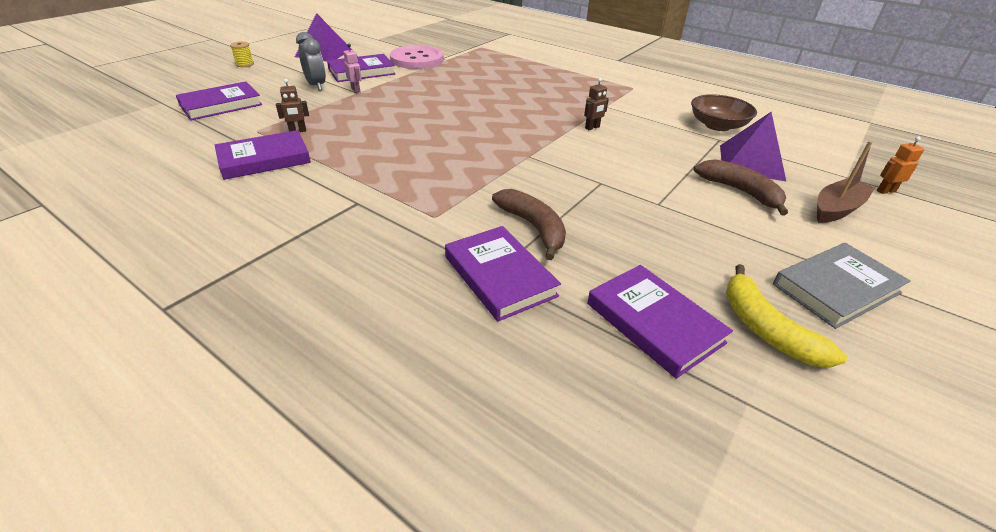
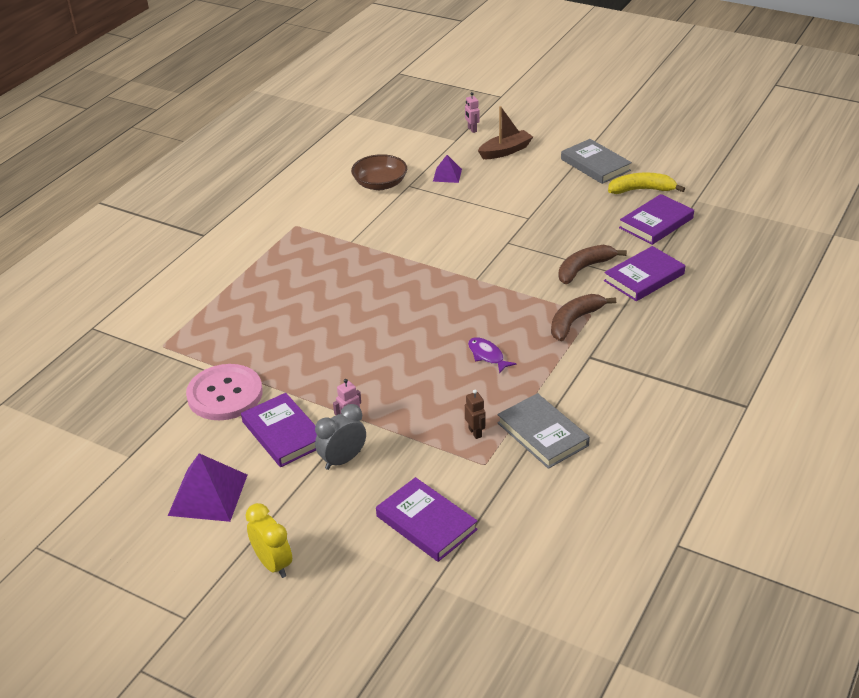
camera: 95 degrees left, 0 degrees up
(245, 64) = (273, 564): yellow spool -> yellow clock
(264, 159) = (542, 434): purple book -> grey book
(398, 147) = (487, 355): none -> purple fish
(592, 128) = (406, 248): brown robot -> none
(740, 191) = (496, 184): brown banana -> brown banana (574, 321)
(751, 162) = (447, 175): purple pyramid -> purple pyramid, size x0.56
(766, 328) = (641, 190): yellow banana -> yellow banana turned 150 degrees counterclockwise
(836, 209) = (505, 151): brown boat -> brown boat turned 105 degrees clockwise
(885, 191) = (472, 129): orange robot -> pink robot

